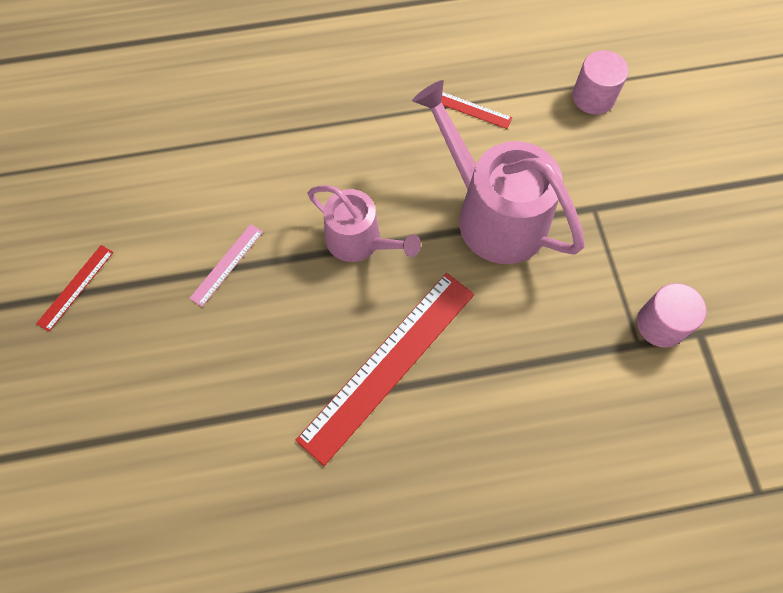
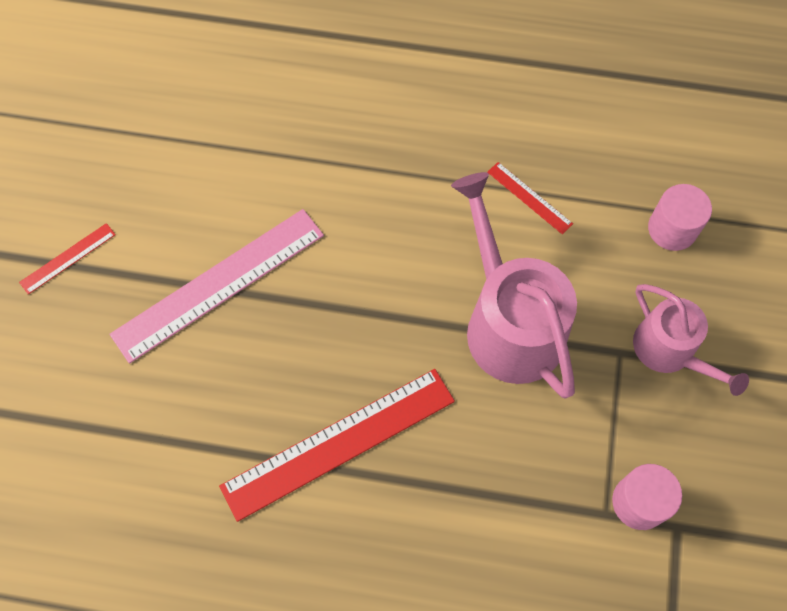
camera: 20 degrees right, 0 degrees up
(227, 264) = (219, 284): pink ruler -> pink ruler, size x2.22
(359, 241) = (359, 304): pink watering can -> pink watering can (669, 351)

